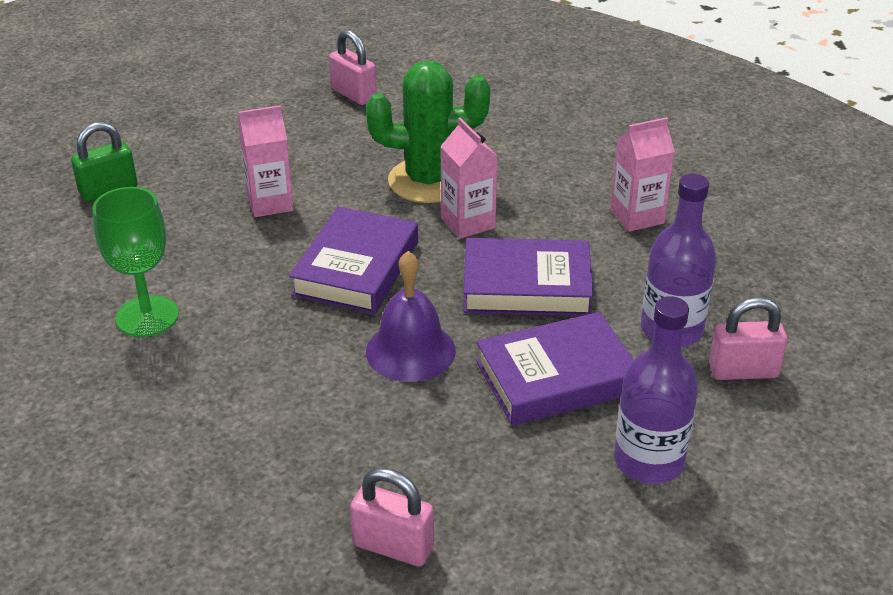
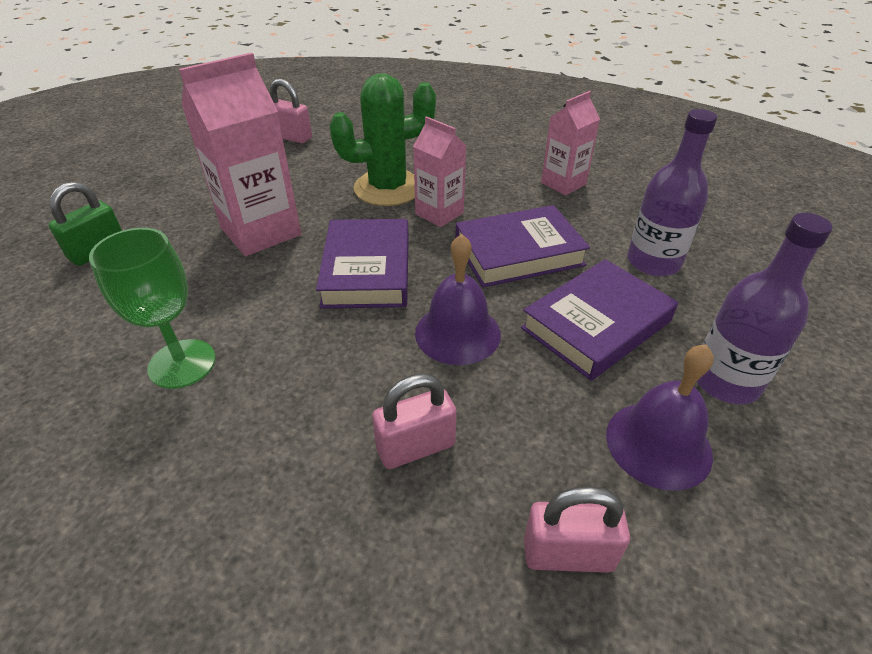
camera: 20 degrees left, 5 degrees up
(270, 203) = (261, 231): pink carton -> pink carton, size x1.67
(535, 493) = (658, 444): none -> purple bell
(743, 371) = (730, 282): pink padlock -> pink padlock (415, 447)

